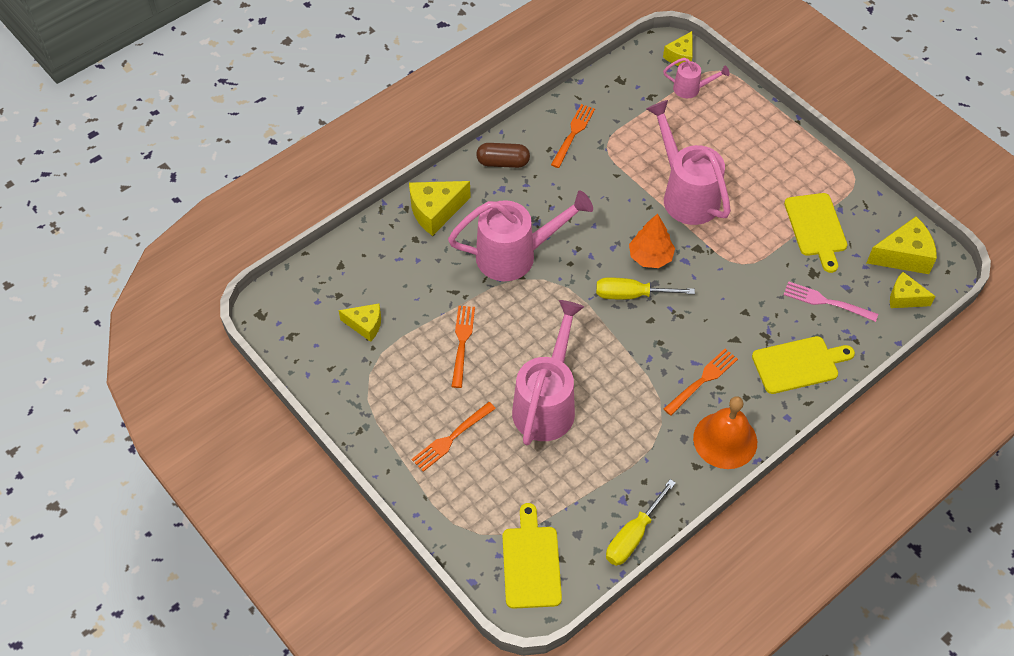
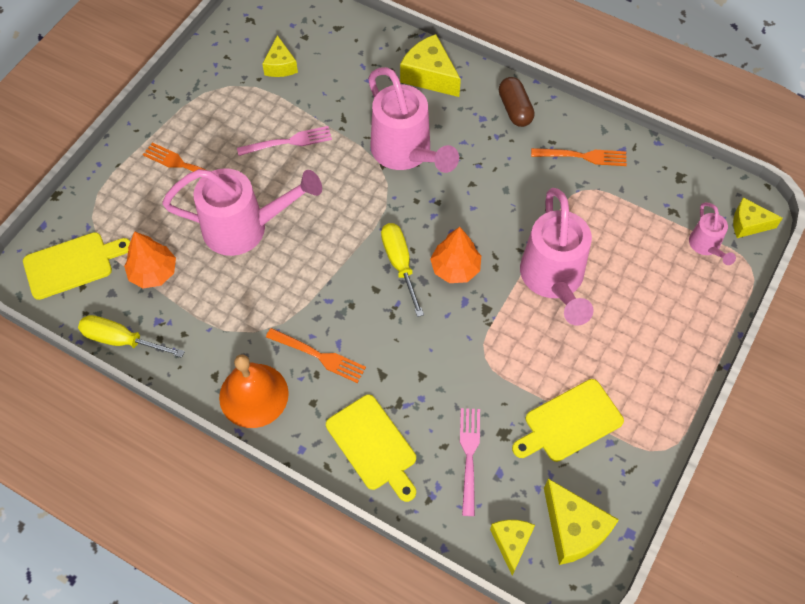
camera: 70 degrees right, 5 degrees up
(462, 343) = (288, 142): orange fork -> pink fork
(568, 492) = (153, 272): none -> orange tree
(686, 194) = (553, 280): pink watering can -> pink watering can turned 135 degrees clockwise

